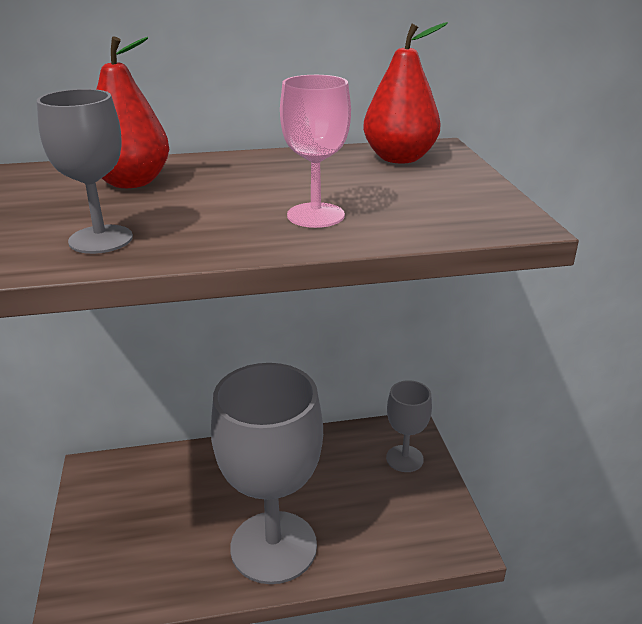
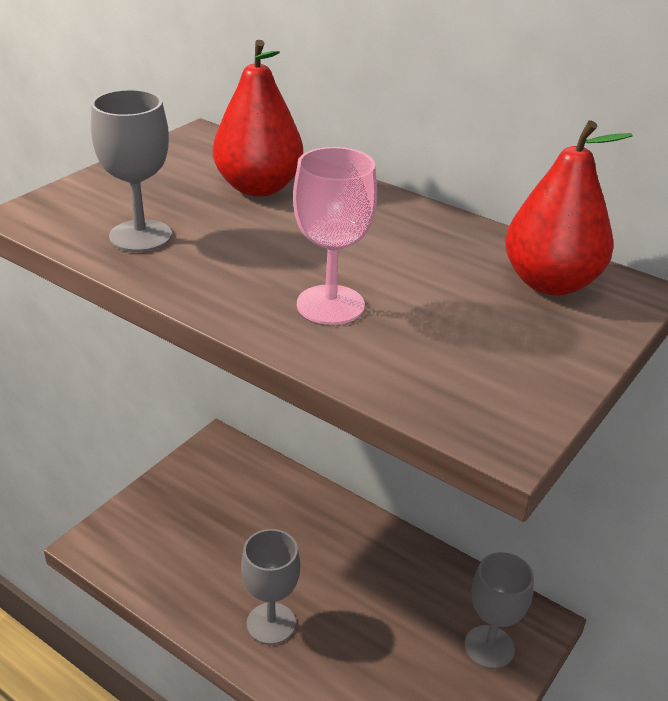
camera: 45 degrees right, 5 degrees up
(273, 546) = (271, 623): grey goblet -> grey goblet, size x0.50

